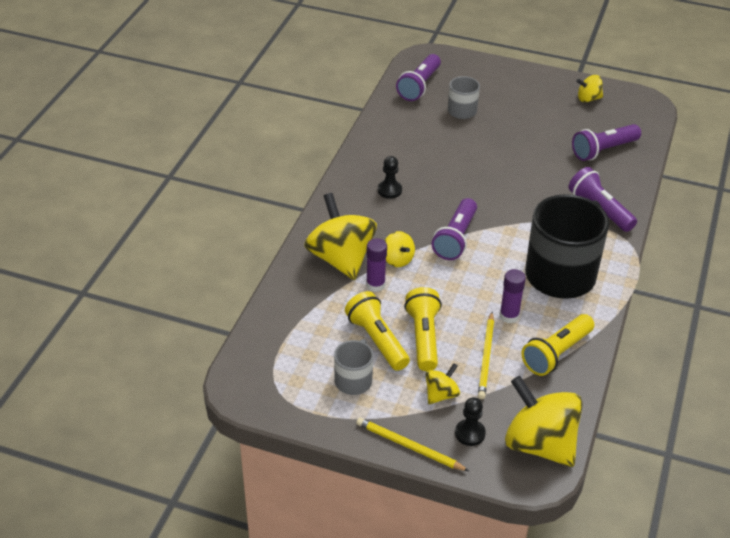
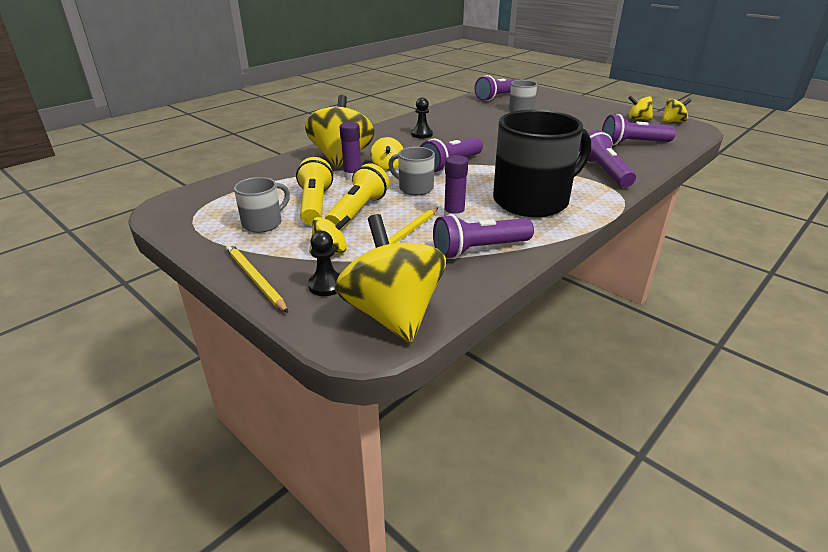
camera: 25 degrees right, 10 degrees down
(448, 287) = (414, 188): none -> grey mug
(556, 353) = (479, 250): yellow flashlight -> purple flashlight
(623, 96) = (673, 121): none -> yellow spinning top

